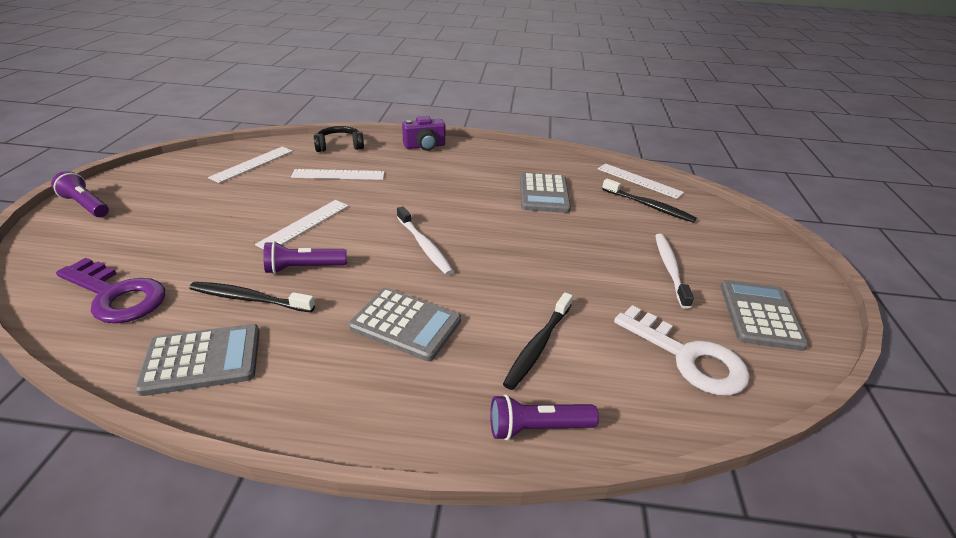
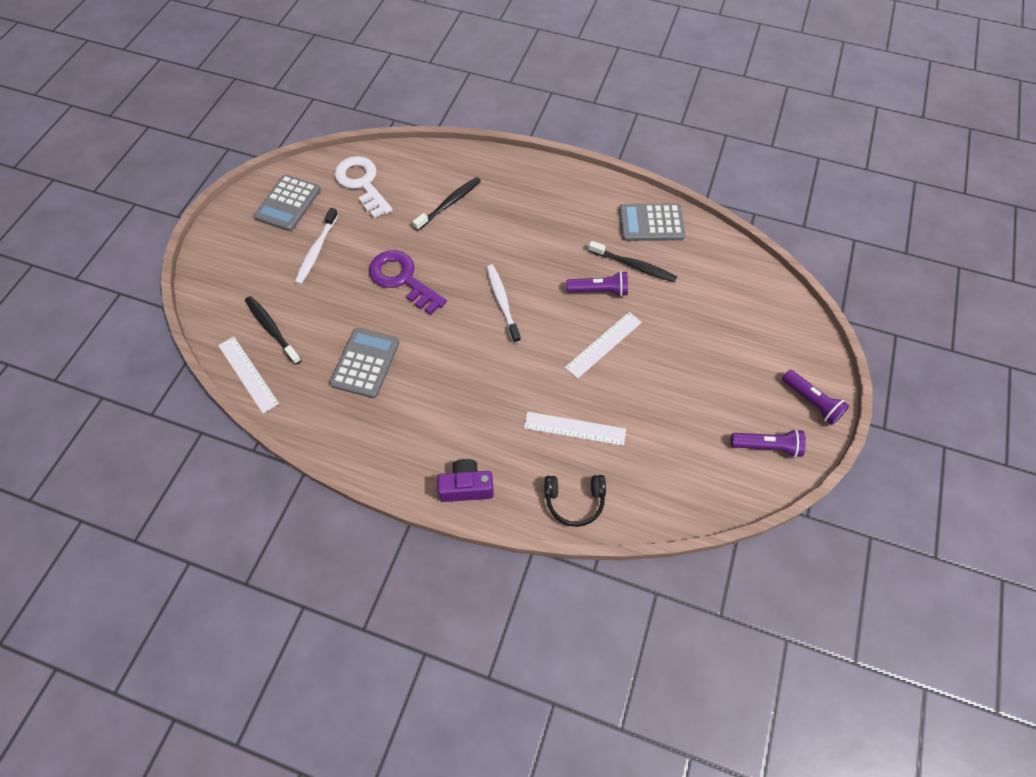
camera: 165 degrees left, 25 degrees up
(117, 295) = (725, 281): purple key -> purple key (402, 279)
(252, 164) = (673, 465): white ruler -> none
(406, 324) = (528, 230): grey calculator -> none
(537, 428) = (470, 160): purple flashlight -> purple flashlight (767, 446)

